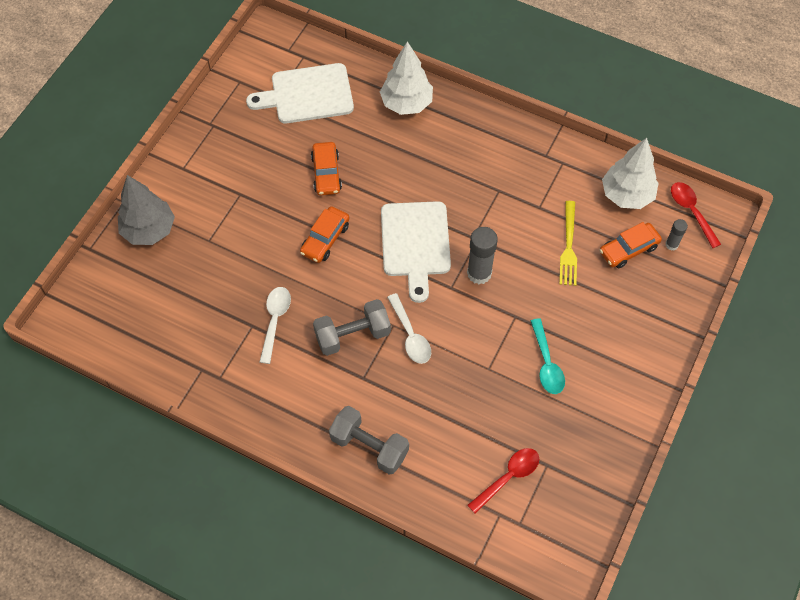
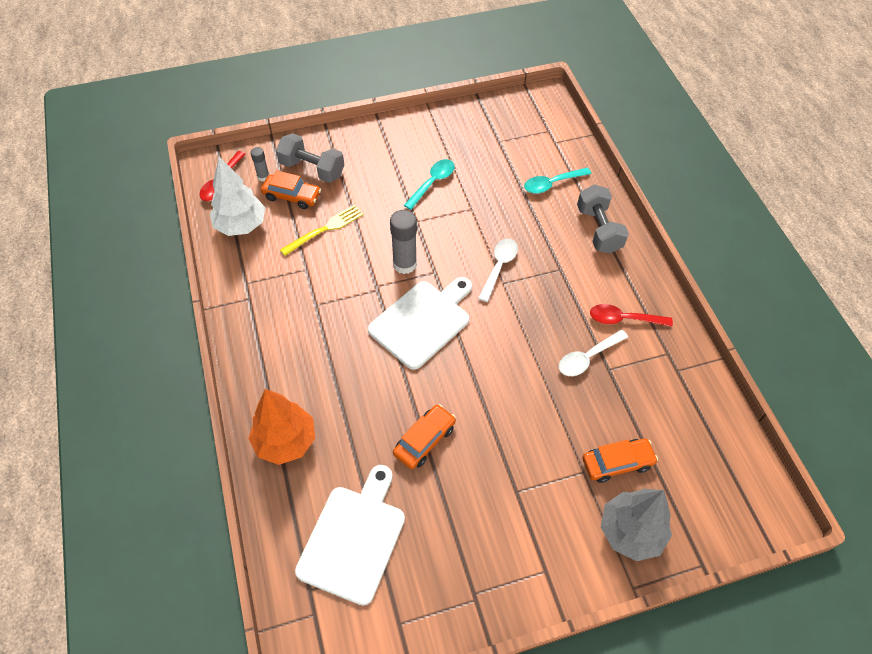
camera: 135 degrees left, 5 degrees down
(307, 94) = (354, 538): white cutting board -> white cutting board turned 105 degrees counterclockwise
(325, 239) = (485, 385): orange car -> orange car (617, 463)
(352, 335) = (539, 300): grey dumbbell -> grey dumbbell (312, 169)
(406, 103) = (285, 441): white tree -> orange tree
(453, 459) = (552, 184): none -> turquoise spoon
(508, 477) = (529, 152): red spoon -> red spoon (623, 319)

